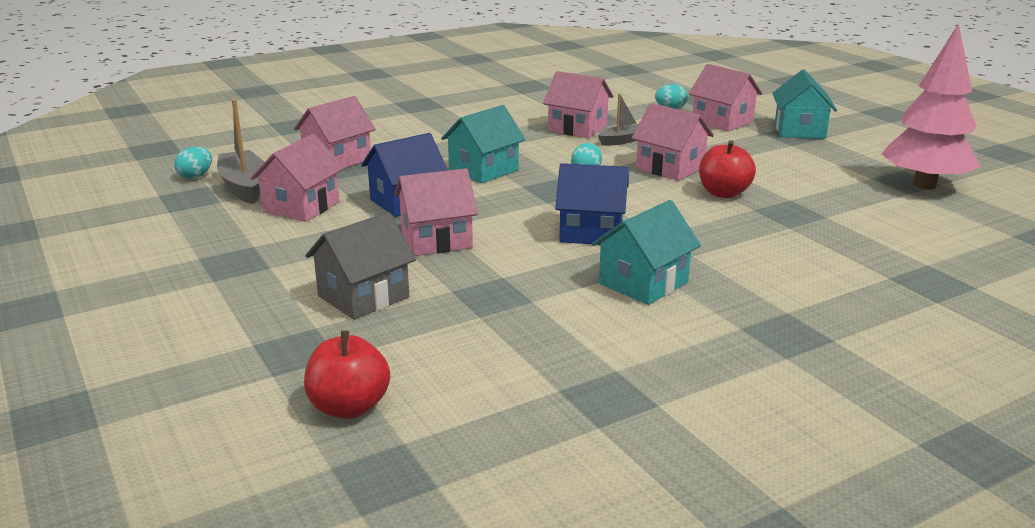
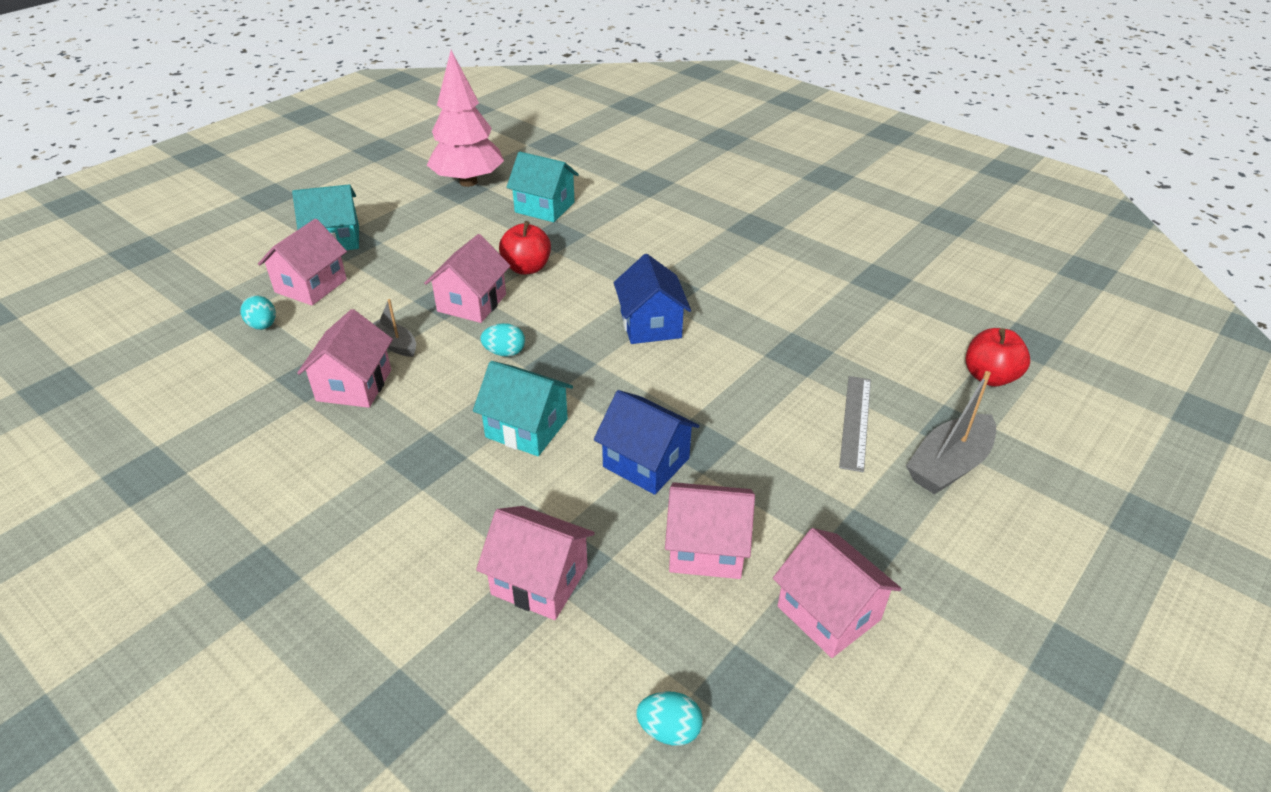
camera: 110 degrees left, 15 degrees up
(244, 187) = (677, 641): grey boat -> grey boat (948, 465)
(363, 297) = (855, 422): grey house -> grey ruler
(436, 240) = (723, 412): pink house -> pink house (829, 613)
(643, 283) = (726, 287): turquoise house -> turquoise house (545, 207)

